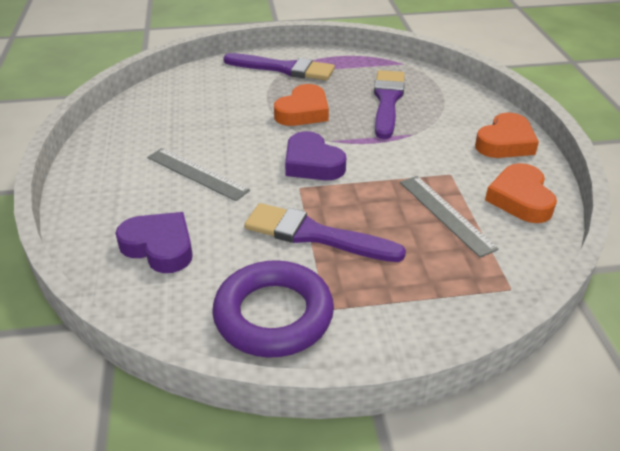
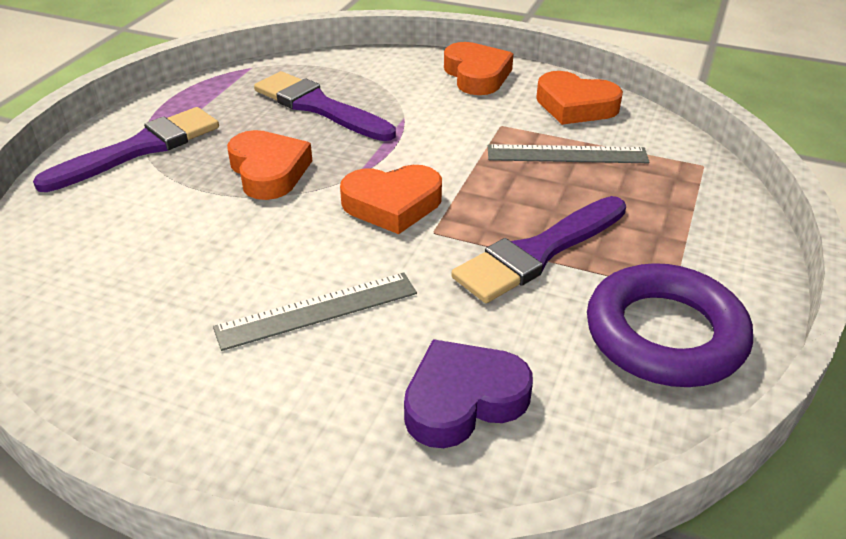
camera: 60 degrees left, 0 degrees up
(312, 163) = (392, 204): purple heart -> orange heart

